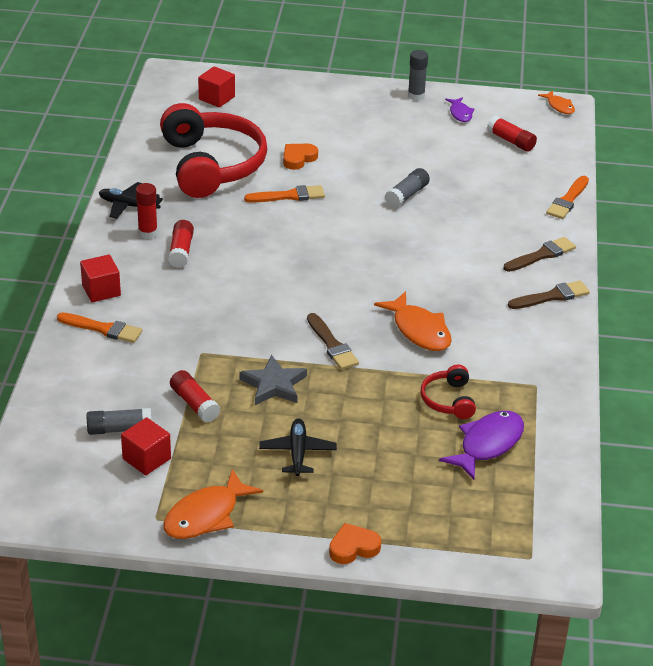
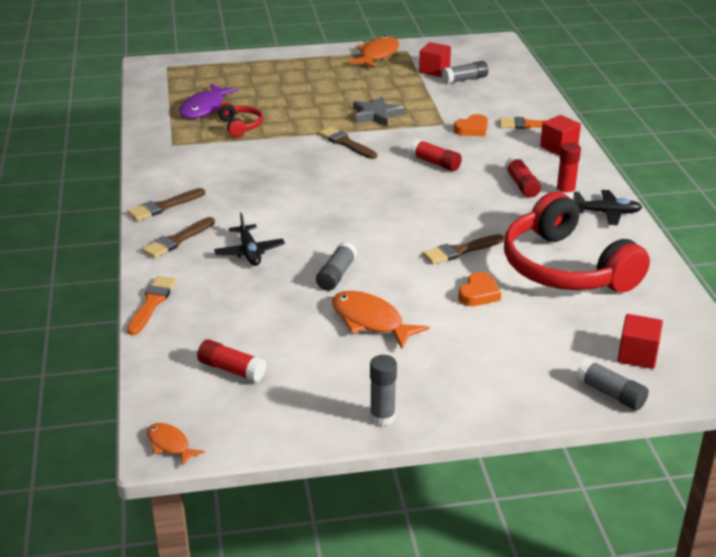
camera: 165 degrees right, 5 degrees down
(194, 404) = (425, 97): red glue stick -> red glue stick (435, 163)
(256, 81) = (610, 394): none -> grey glue stick
(289, 196) = (460, 251): orange brush -> brown brush
(297, 452) = (337, 86): black plane -> black plane (249, 252)
(353, 547) = (279, 56): orange heart -> orange heart (472, 129)
(419, 330) = (278, 163): orange fish -> orange fish (370, 321)
(460, 113) = (310, 400): purple fish -> none

